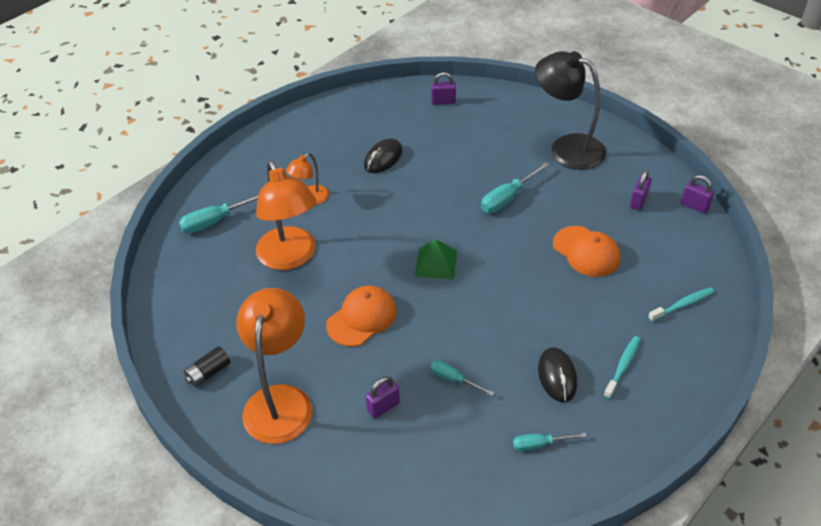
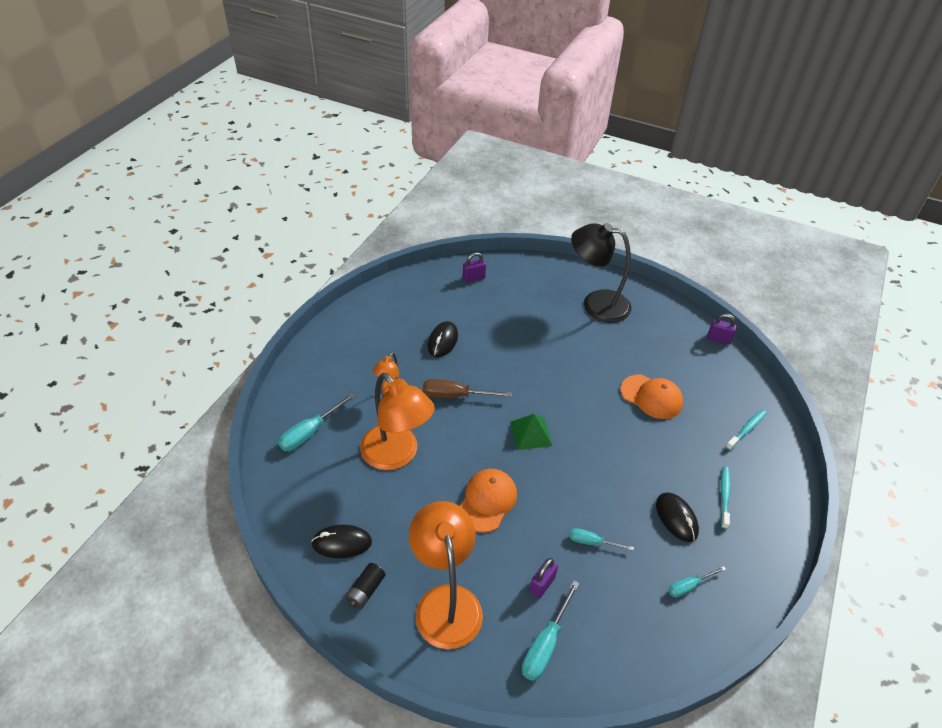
camera: 20 degrees left, 0 degrees up
(204, 326) = (342, 543): none -> black mouse
(373, 213) = (455, 396): none -> brown screwdriver
(507, 198) = (566, 359): turquoise screwdriver -> turquoise screwdriver (545, 644)
(638, 201) = (674, 343): purple padlock -> none

